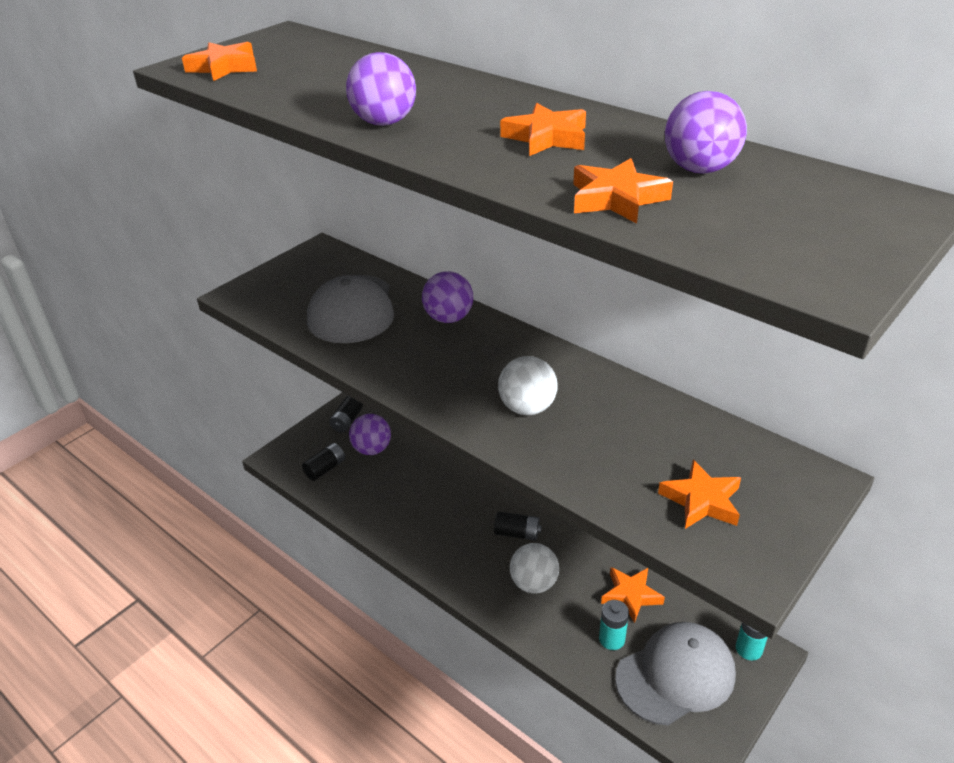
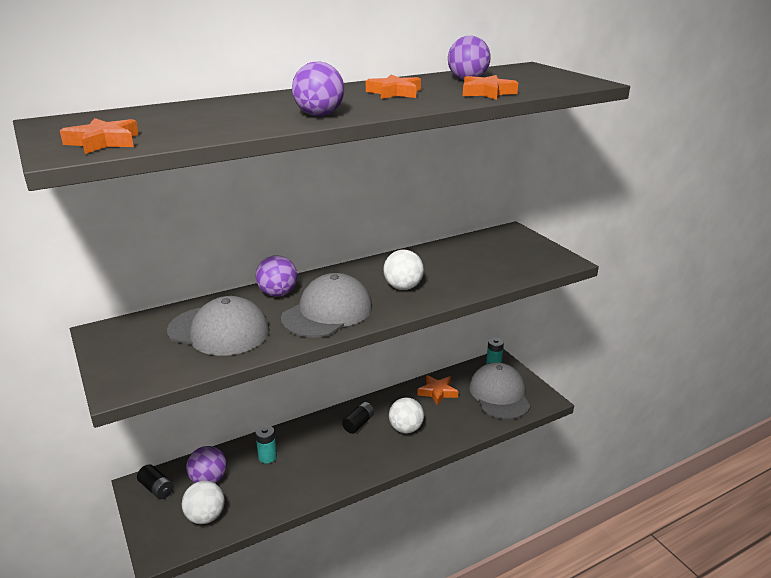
camera: 70 degrees left, 10 degrees down
(325, 468) = (206, 517): black battery -> white ball
(426, 366) = (327, 312): none -> grey cap
(612, 639) = (465, 410): turquoise battery -> turquoise battery (267, 457)
(701, 500) = (512, 259): orange star -> none

